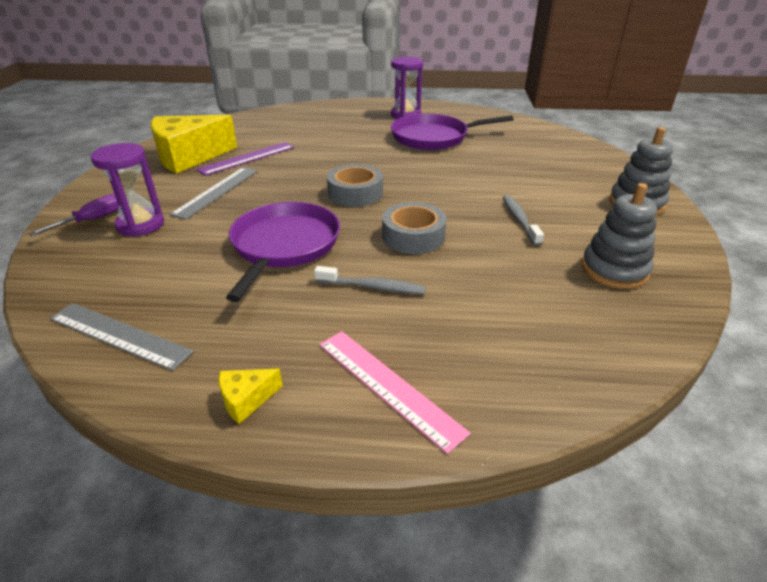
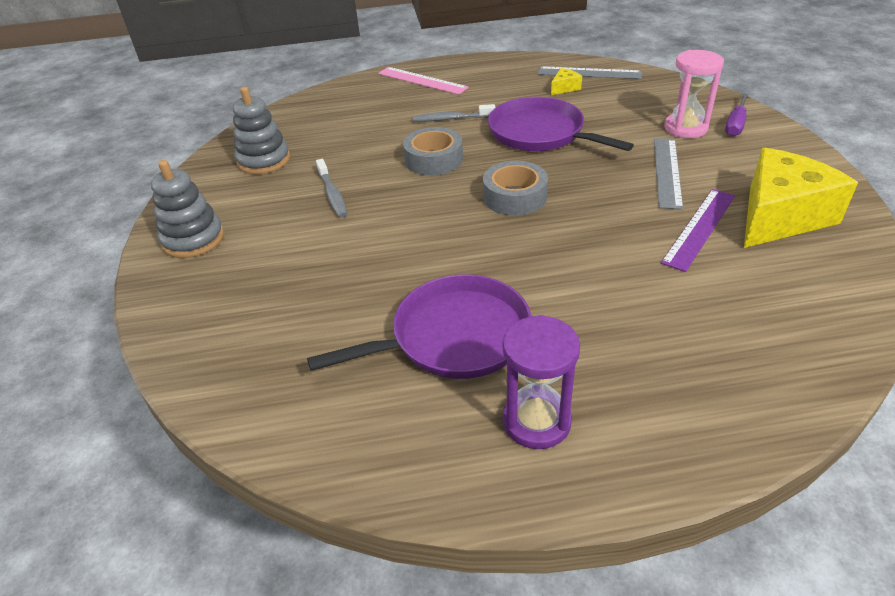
camera: 170 degrees right, 5 degrees up
(141, 225) = (685, 128): purple hourglass -> pink hourglass
(246, 399) = (491, 66): yellow cheese -> yellow cheese (564, 88)
(284, 246) = (540, 133): purple pan -> purple pan turned 135 degrees clockwise

